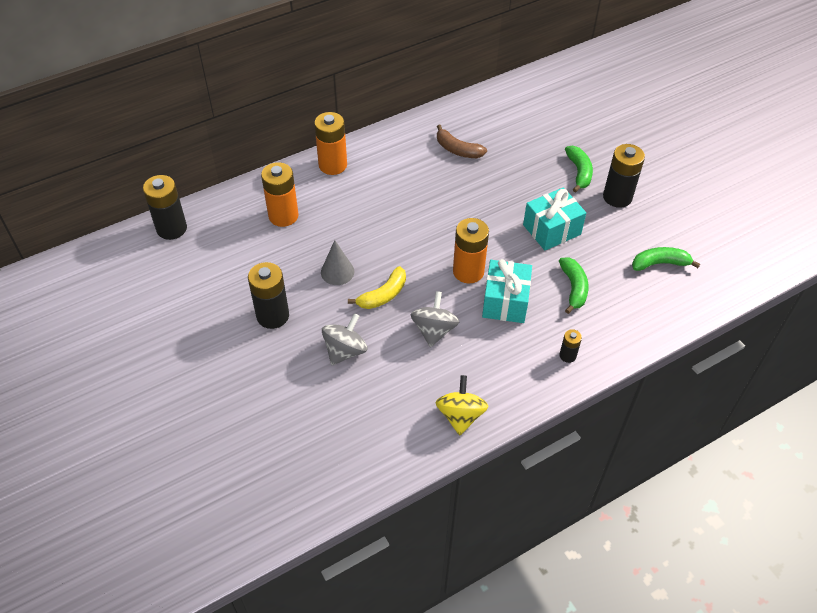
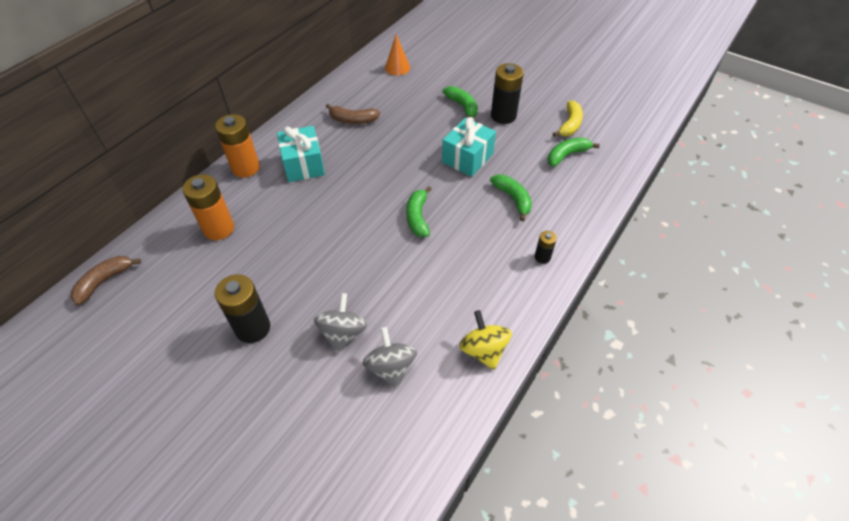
camera: 25 degrees left, 0 degrees up
(171, 228) = (104, 281): black battery -> brown banana
(337, 272) = (297, 261): grey cone -> none
(383, 295) = (352, 266): yellow banana -> yellow banana (570, 125)
(434, 330) = (416, 280): grey spinning top -> grey spinning top (391, 367)
(468, 271) = (417, 217): orange battery -> green banana
(505, 301) = (464, 231): turquoise gift -> turquoise gift (303, 165)
(534, 105) = (397, 67): none -> orange cone

